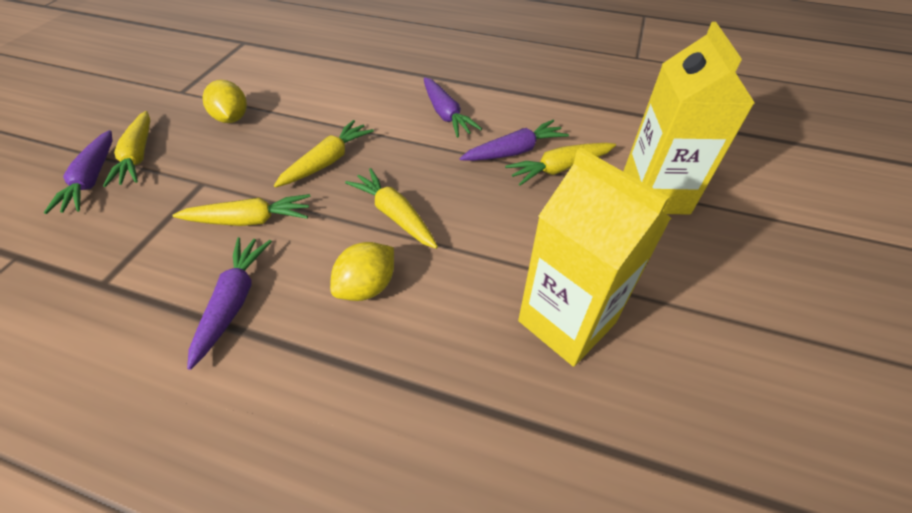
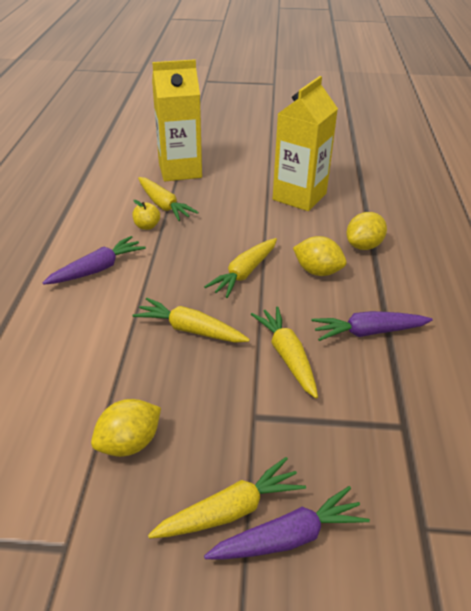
camera: 105 degrees left, 10 degrees down
(402, 367) = (363, 246): none -> yellow lemon
(514, 151) = (147, 226): purple carrot -> yellow apple

